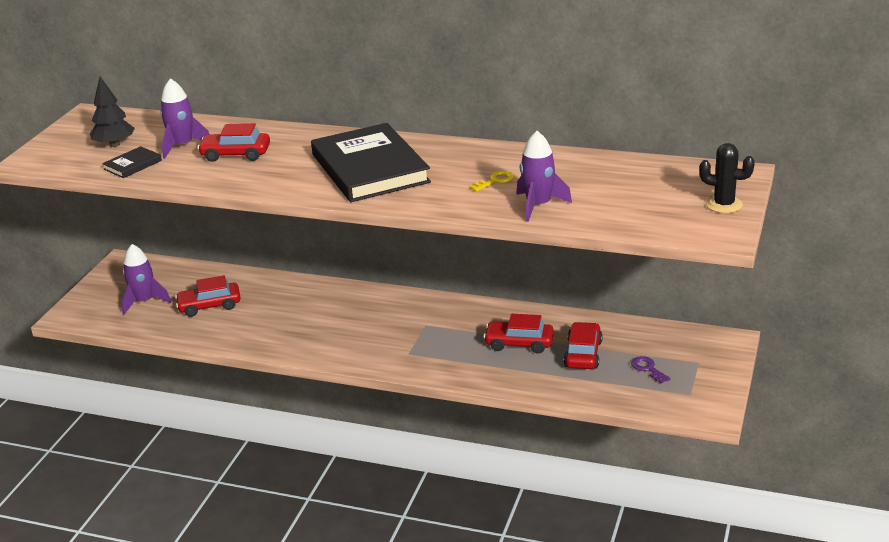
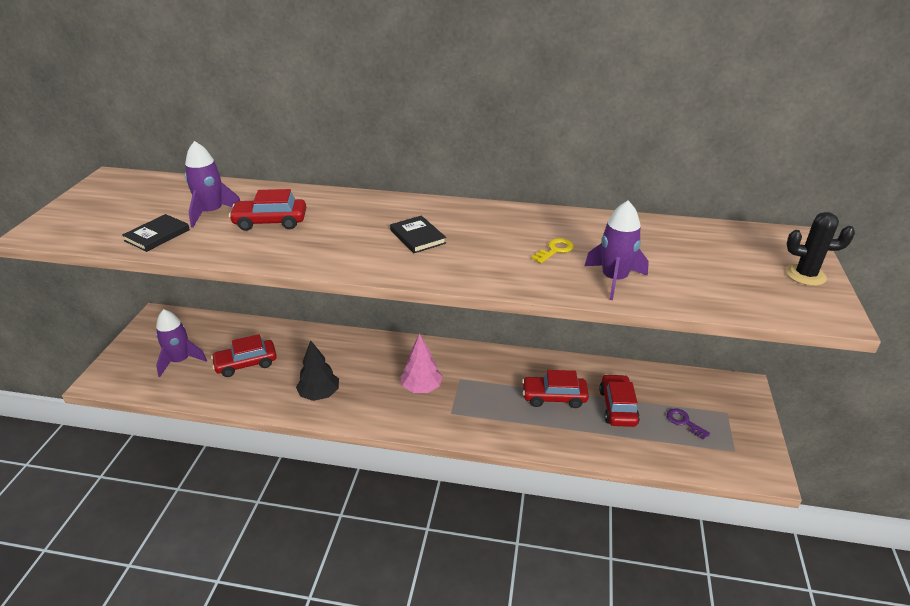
camera: 10 degrees left, 5 degrees up
(114, 144) = (137, 211): black tree -> black tree (319, 394)
(369, 168) = (417, 237): black book -> black book, size x0.41
(384, 331) = (421, 388): none -> pink tree

